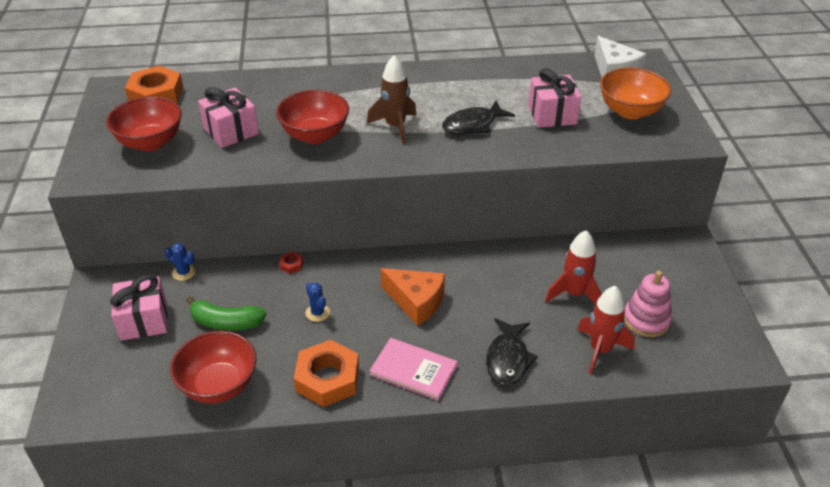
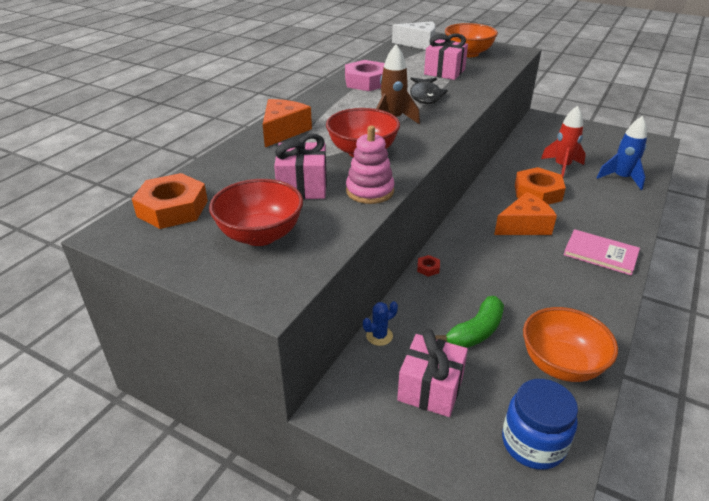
camera: 55 degrees left, 5 degrees down
(120, 393) = (533, 443): none -> blue jar
(219, 385) = (561, 364): red bowl -> orange bowl
(314, 84) = (283, 131): none -> orange cheese
(317, 313) = (502, 275): blue cactus -> none
(327, 378) = (587, 298): orange nut -> orange nut (537, 192)
(413, 370) = (600, 253): pink book -> pink book turned 60 degrees clockwise
(466, 81) = (366, 82): none -> pink nut
(508, 359) = (611, 212): black fish -> none
(600, 350) = (621, 178): red rocket -> blue rocket
(646, 320) = (603, 155): pink stacking toy -> pink stacking toy (370, 191)

